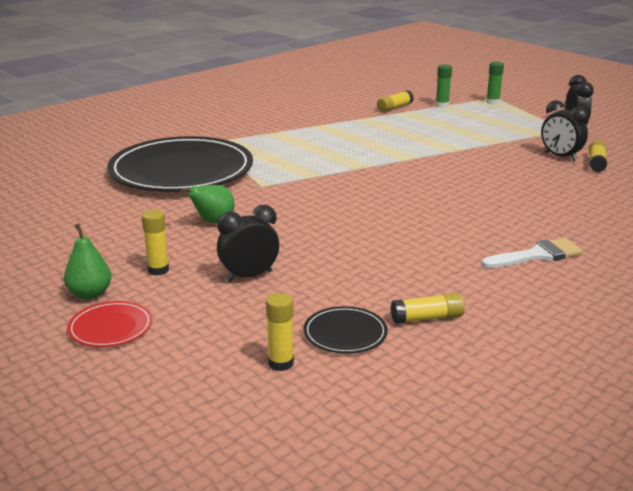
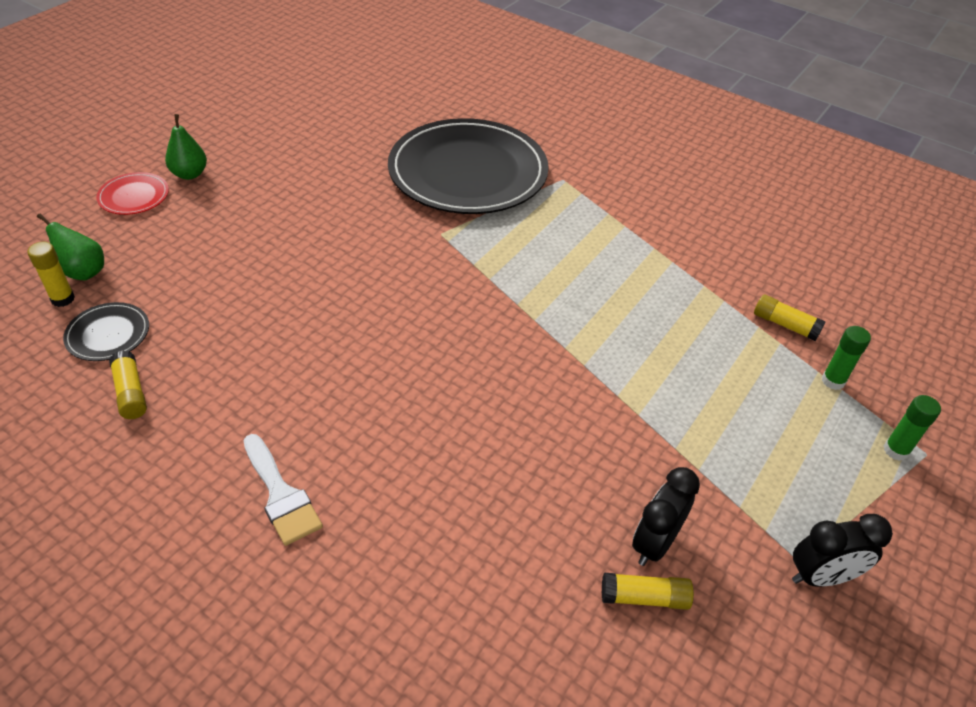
camera: 75 degrees right, 20 degrees up
(158, 270) = (234, 201): yellow glue stick -> none
(213, 222) = (340, 215): green pear -> green pear (83, 272)
(249, 276) = (222, 257): black clock -> none

